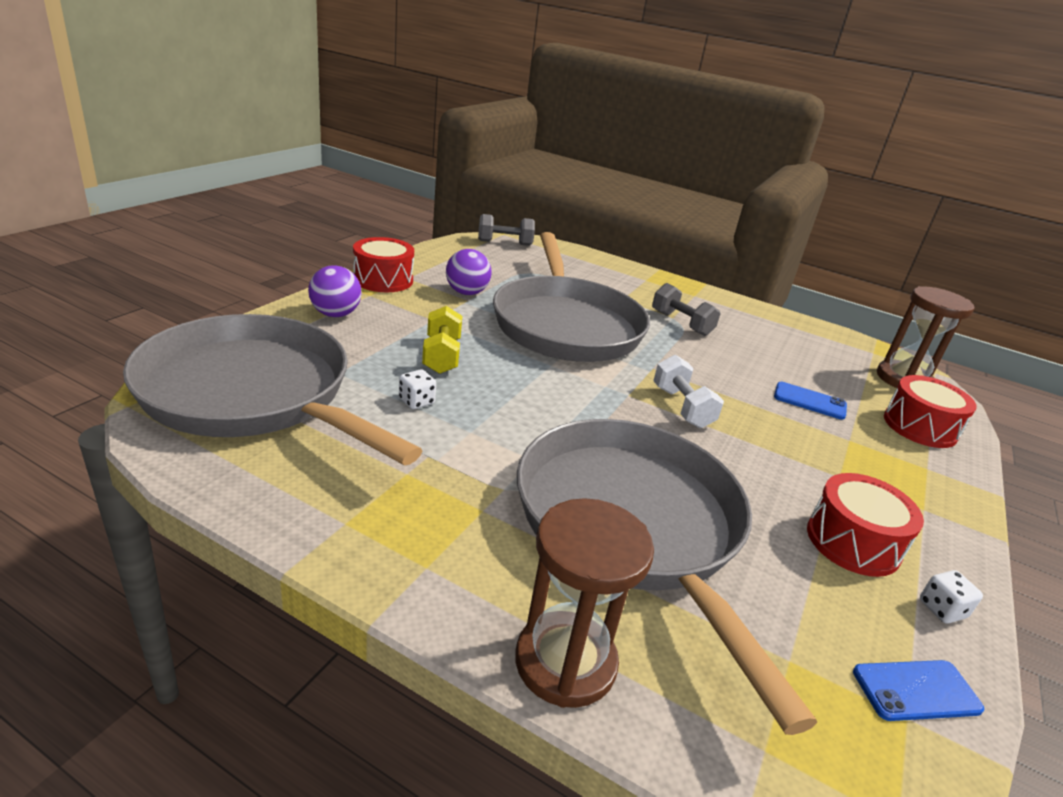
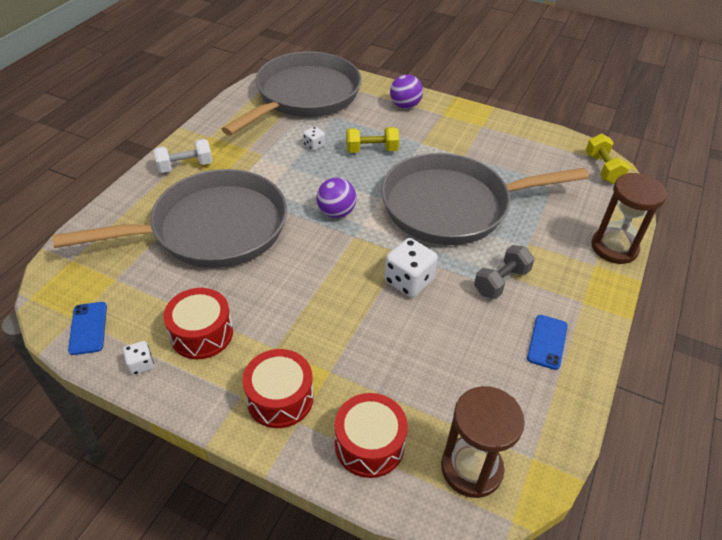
camera: 90 degrees right, 15 degrees up
(383, 280) = (470, 116): red drum -> red drum (280, 398)
(466, 293) = (476, 154): purple ball -> purple ball (336, 212)
(504, 243) = (603, 169): grey dumbbell -> yellow dumbbell
(565, 662) = (125, 202): brown hourglass -> brown hourglass (614, 248)
(682, 407) = (346, 264): white dumbbell -> white dumbbell (185, 166)
(697, 371) = (408, 281): none -> white dice
(809, 401) = (387, 356): blue phone -> blue phone (547, 342)

